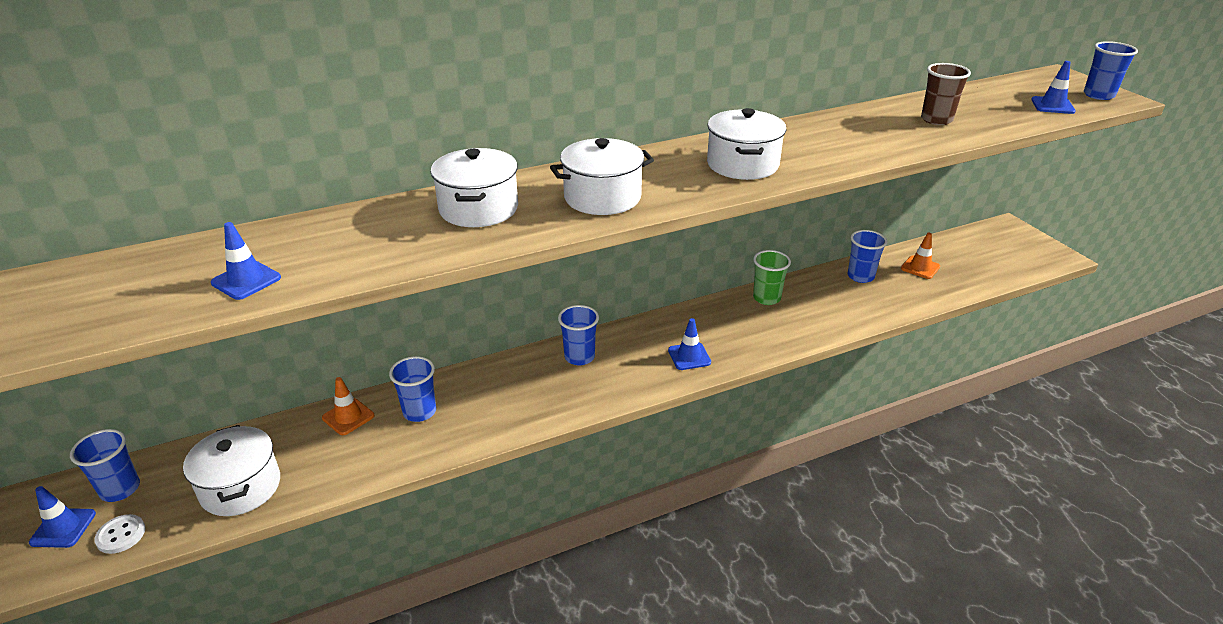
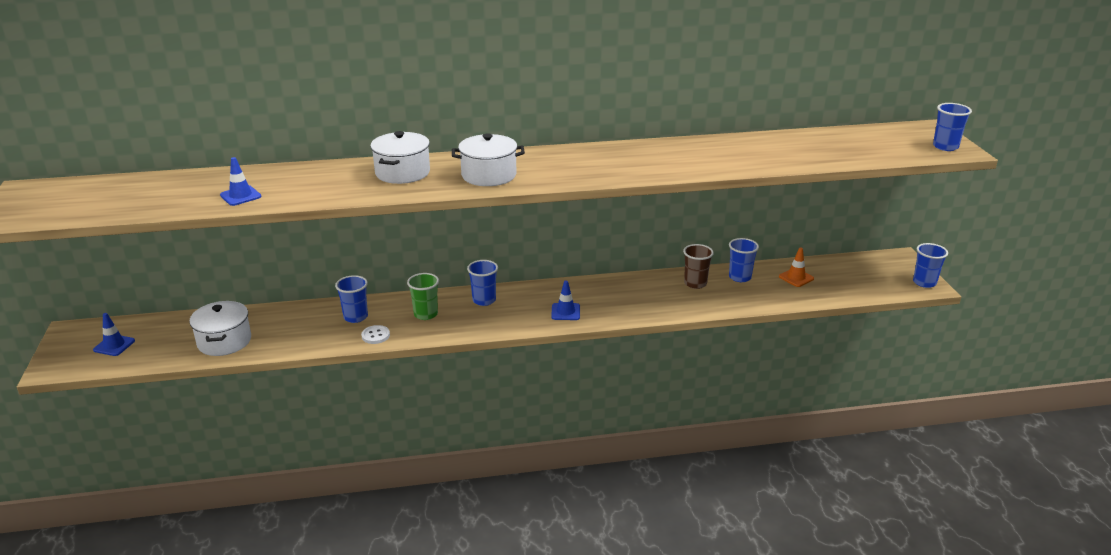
camera: 15 degrees right, 5 degrees down
(120, 489) = (153, 330): blue cup -> blue cup (924, 282)
(121, 535) = (146, 355): white button -> white button (375, 335)
(348, 417) = (307, 312): orange traffic cone -> none
(742, 164) = (604, 165): white pot -> none
(766, 298) = (651, 282): green cup -> green cup (426, 314)
(936, 120) = (784, 151): brown cup -> brown cup (695, 283)
(1052, 106) = (895, 150): blue traffic cone -> none

